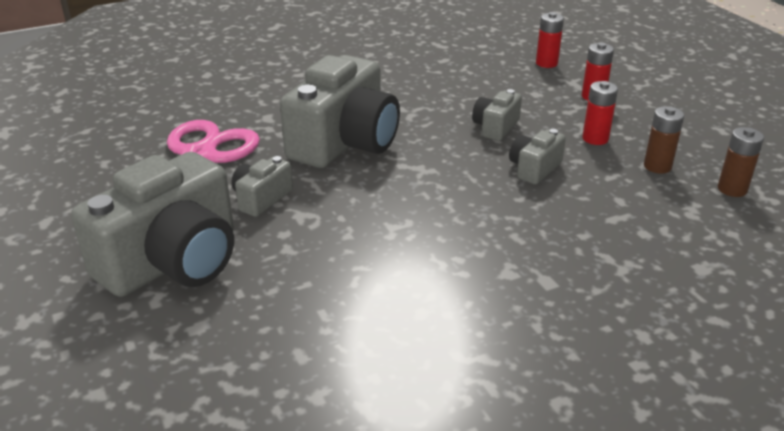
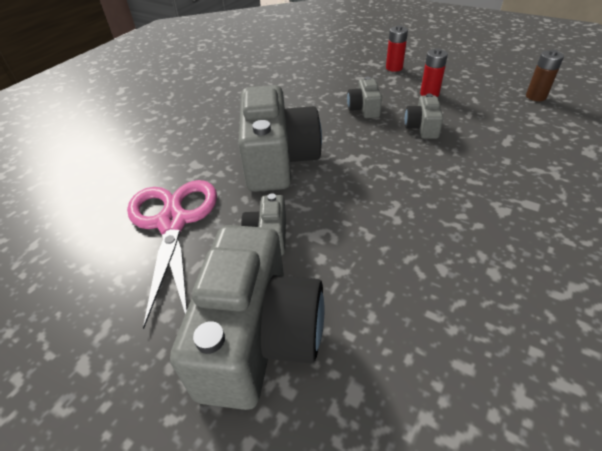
camera: 30 degrees left, 10 degrees up
(546, 63) = (341, 56): red battery -> none
(657, 166) = (483, 98): brown battery -> none

